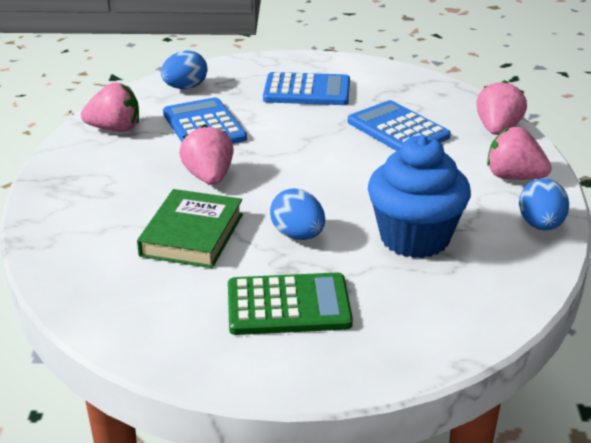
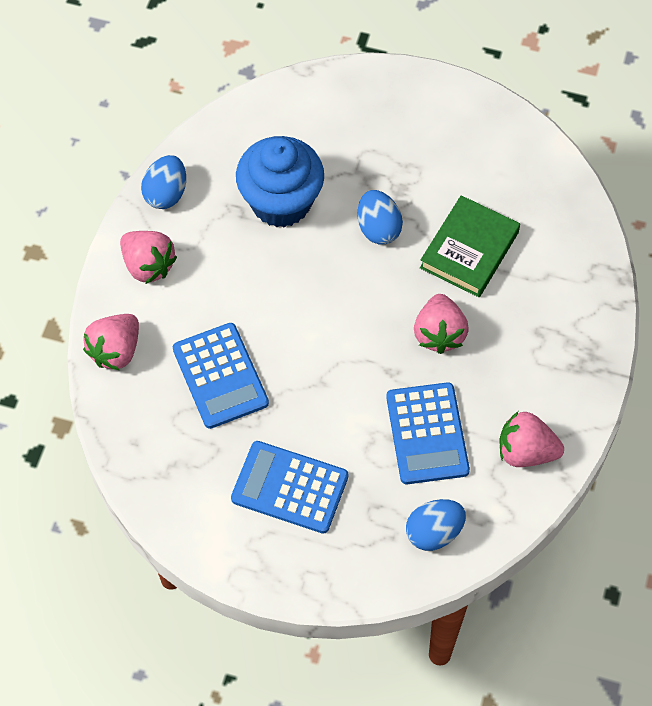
camera: 165 degrees left, 30 degrees up
(288, 306) = (409, 149): green calculator -> none

